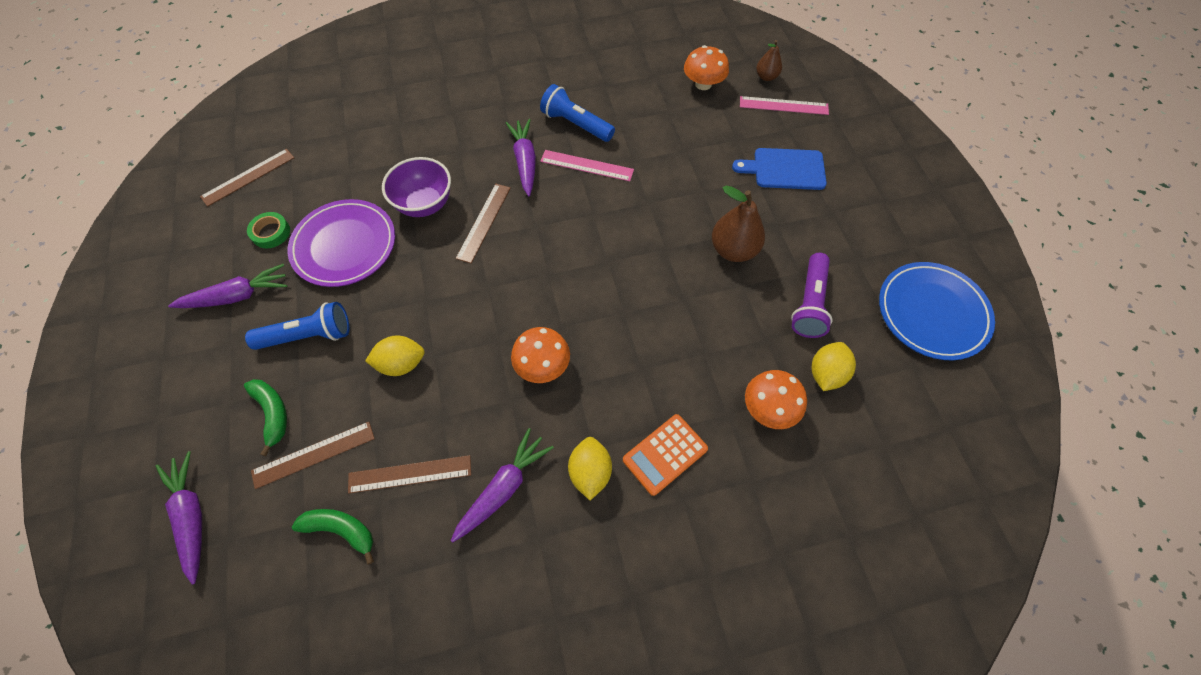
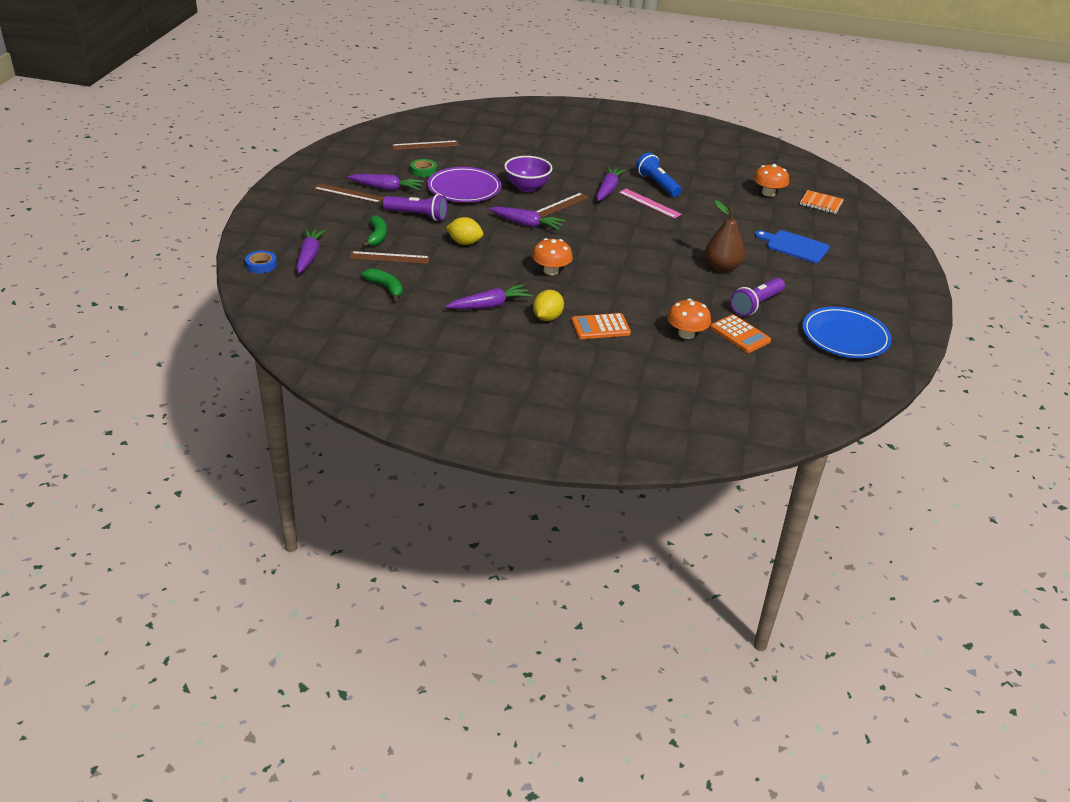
camera: 25 degrees right, 25 degrees down
(124, 581) = (261, 265): none -> blue tape
(308, 336) = (417, 215): blue flashlight -> purple flashlight
(410, 474) = (439, 282): brown ruler -> brown ruler (348, 193)
(462, 282) = (526, 224): none -> purple carrot
(766, 77) = (821, 203): brown pear -> orange notebook
(783, 106) = (822, 219): pink ruler -> none
(826, 374) = (740, 334): yellow lemon -> orange calculator

